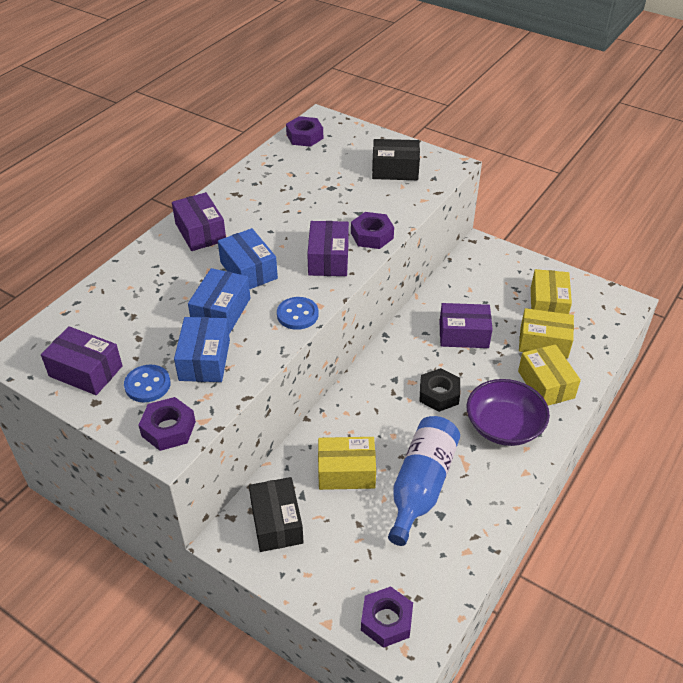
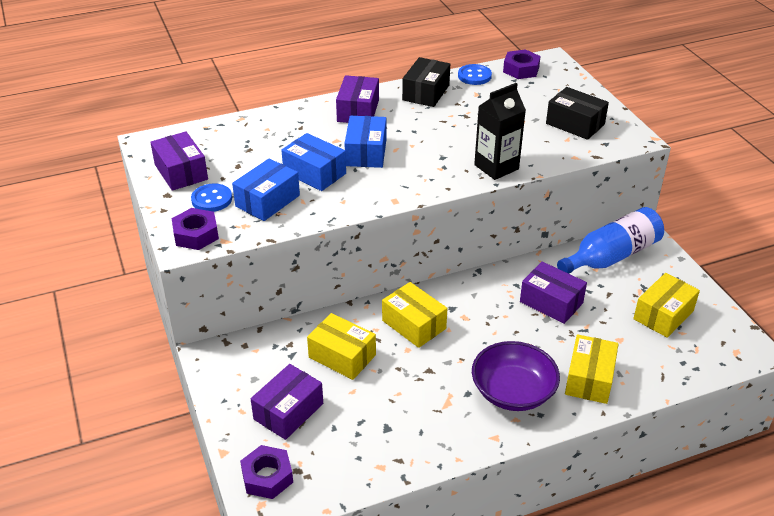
camera: 35 degrees right, 5 degrees down
(221, 311) = (314, 173): blue box -> blue box turned 75 degrees clockwise
(276, 522) = (254, 363): black box -> black box (426, 92)
(297, 314) = (370, 200): blue button -> blue button (474, 76)
(328, 259) = (439, 170): purple box -> purple box (288, 411)
(372, 235) = (496, 167): purple nut -> black carton
(421, 485) = (392, 398): blue bottle -> blue bottle (611, 256)
(439, 394) = (479, 338): black nut -> none
(543, 342) = (624, 344): yellow box -> yellow box (414, 324)

